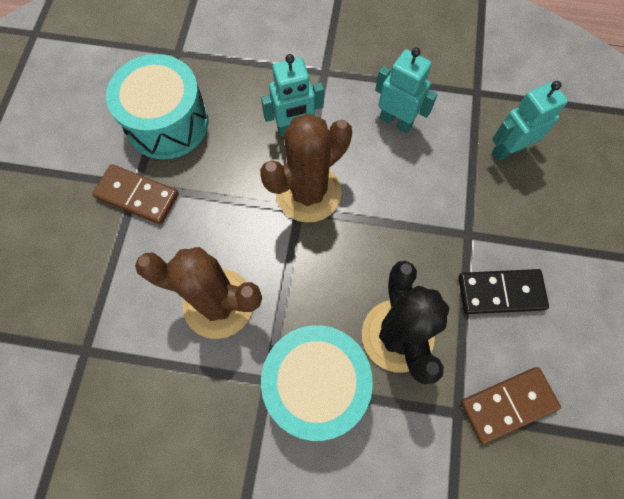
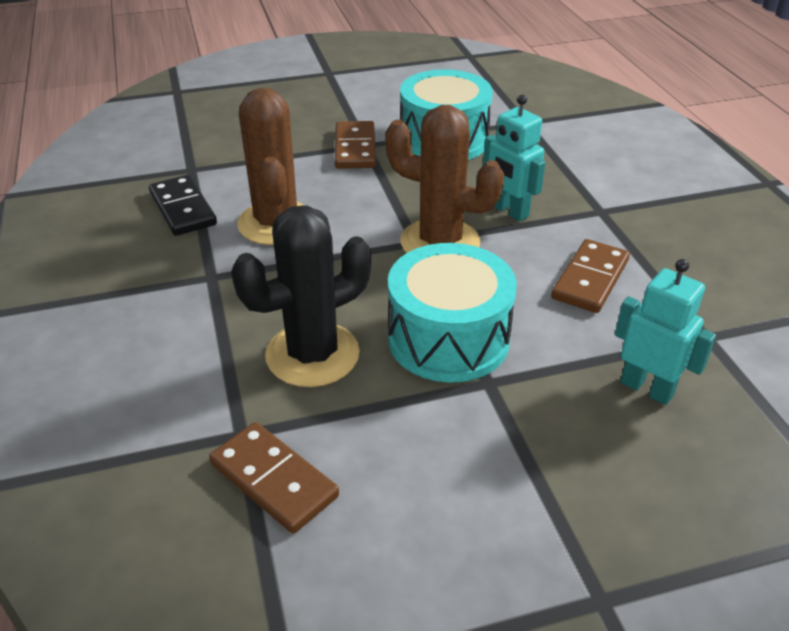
camera: 65 degrees right, 30 degrees down
(316, 385) = (223, 309): turquoise drum -> turquoise drum (448, 339)
(396, 121) = (590, 279): turquoise robot -> brown domino
(500, 292) = (427, 434): black domino -> black domino (182, 209)

